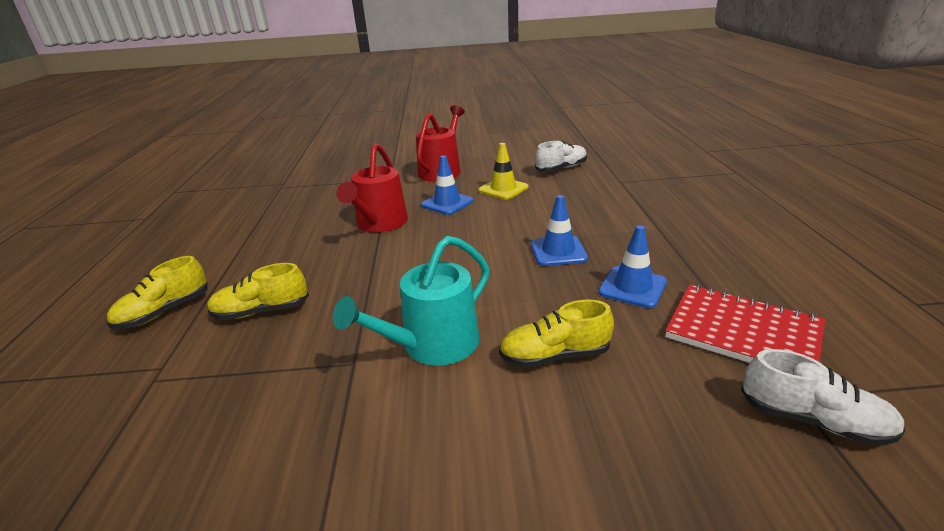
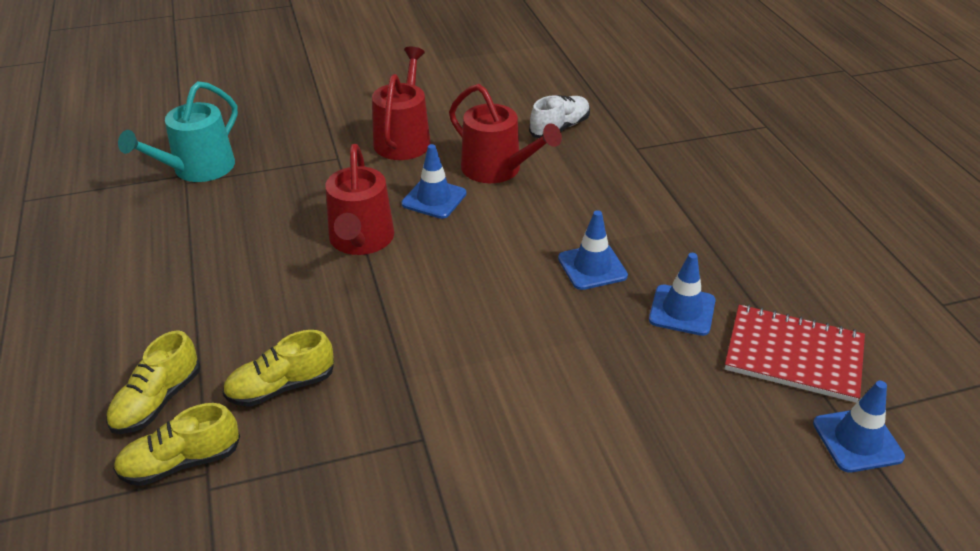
camera: 15 degrees left, 10 degrees up
(433, 345) = (498, 406): turquoise watering can -> turquoise watering can (198, 169)
(503, 189) = (497, 169): yellow traffic cone -> red watering can
(554, 355) = (624, 403): yellow shoe -> yellow shoe (181, 462)
(813, 420) = (857, 440): white shoe -> blue traffic cone

